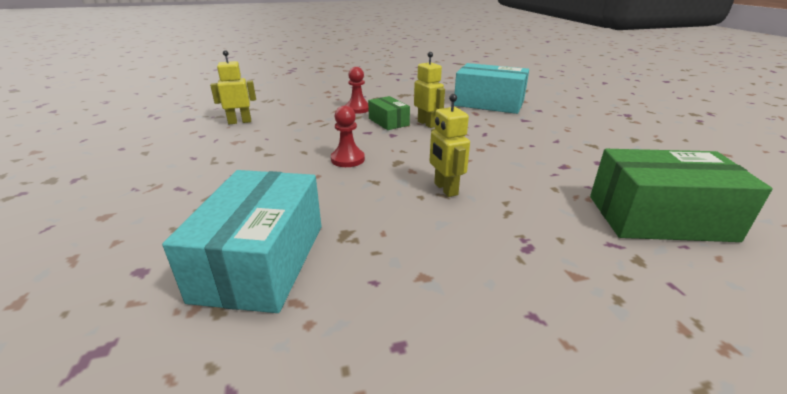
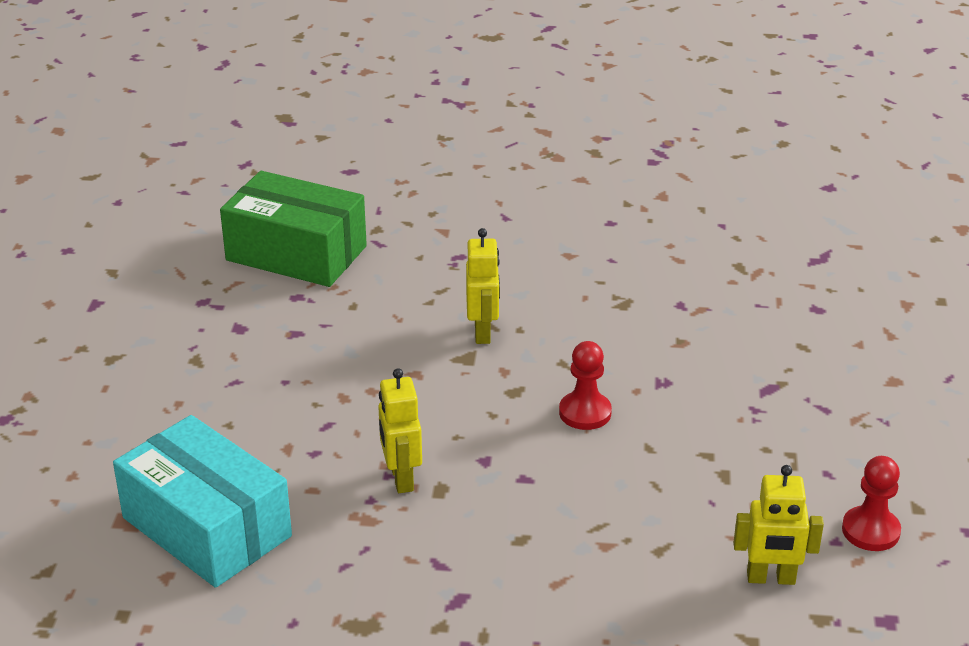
camera: 160 degrees left, 5 degrees up
(261, 261) = (707, 295): turquoise box -> none
(357, 109) = (508, 574): red pawn -> red pawn (870, 531)
(388, 122) = (469, 503): green box -> none

